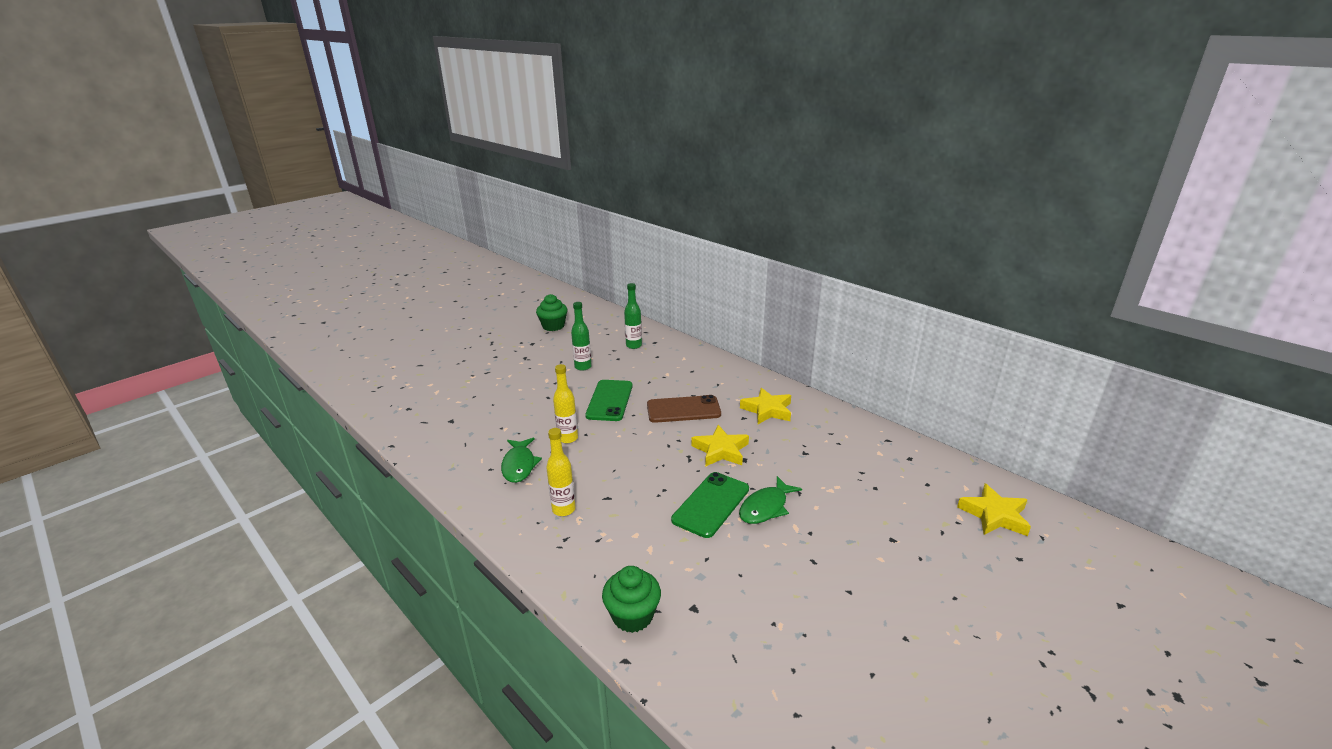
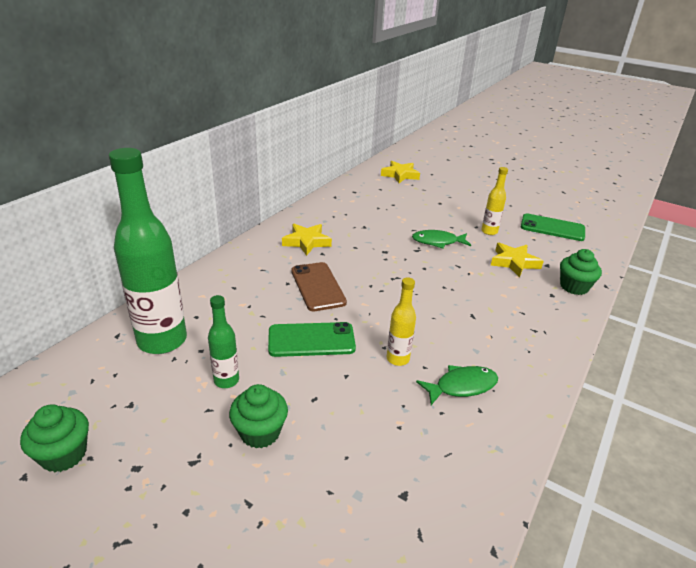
camera: 105 degrees left, 5 degrees up
(532, 377) = (260, 432): none -> green cupcake
(564, 509) = (503, 338): yellow bottle -> yellow bottle (489, 231)
(634, 345) = (162, 340): green bottle -> green bottle, size x2.08
(711, 504) = (448, 264): green phone -> green phone (552, 228)
(721, 450) = (377, 262): yellow star -> yellow star (514, 262)
(766, 507) = (437, 242): green fish -> green fish turned 150 degrees clockwise

